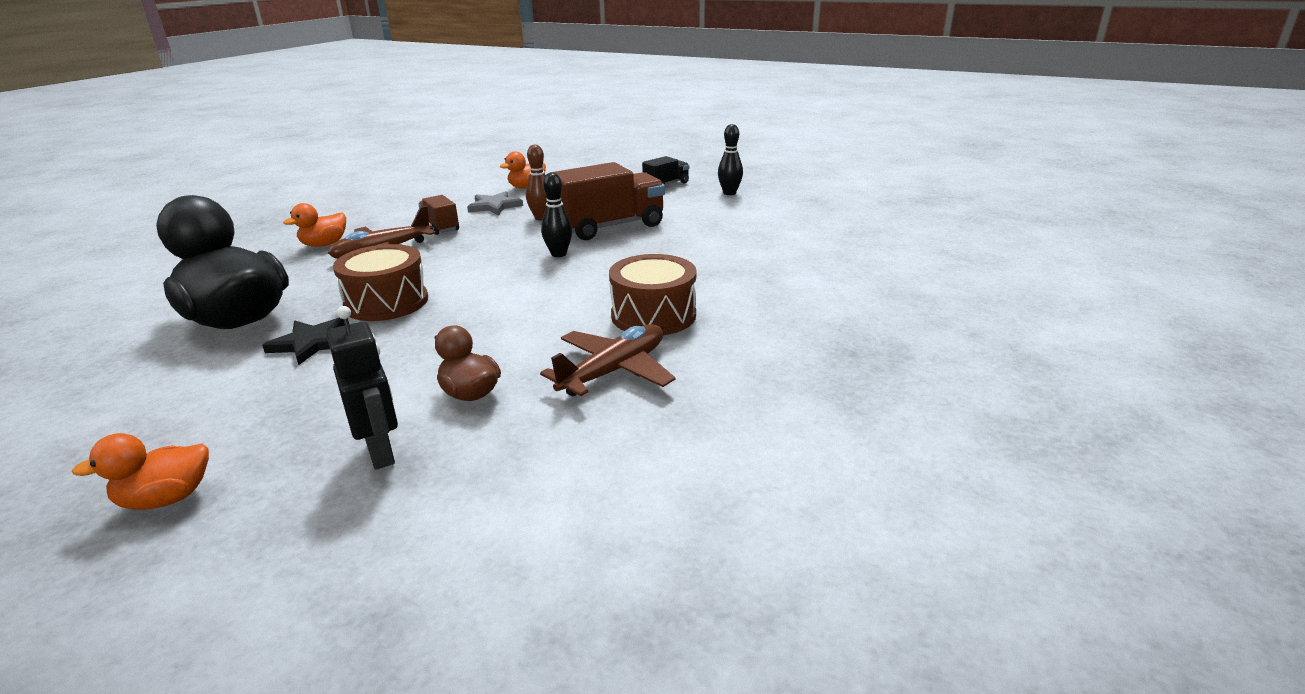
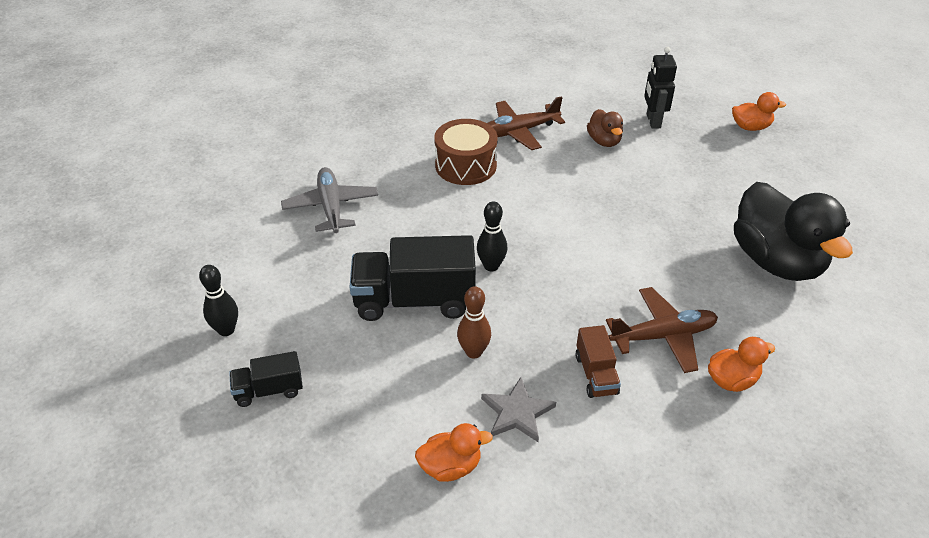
camera: 155 degrees left, 15 degrees up
(311, 343) = (707, 213): black star -> none
(386, 302) = (655, 244): brown drum -> none
(609, 227) = (414, 300): brown truck -> black truck
(755, 253) = (331, 207): none -> grey plane

